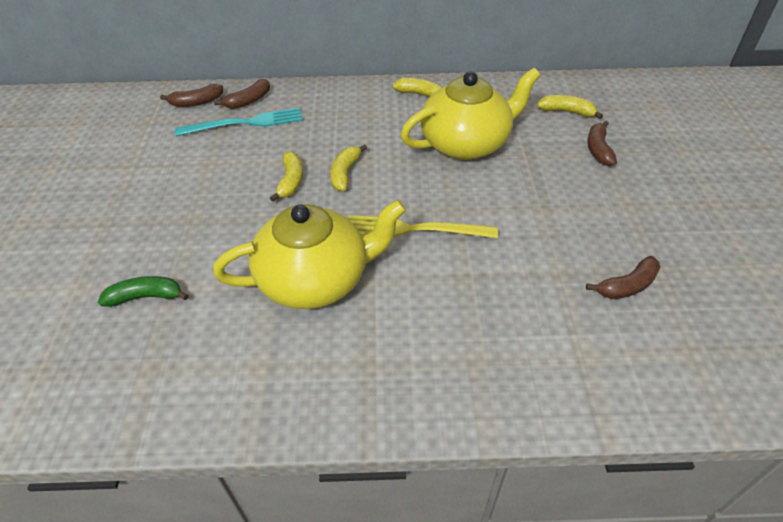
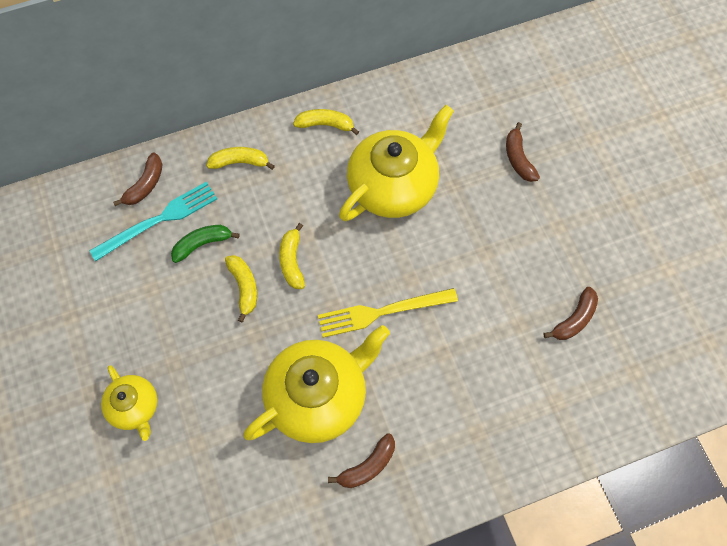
camera: 20 degrees left, 20 degrees up
(137, 242) = (135, 407): none -> yellow teapot
(146, 297) = (179, 463): green banana -> green banana (202, 244)
(196, 102) = (88, 203): brown banana -> brown banana (367, 466)
(567, 112) = (477, 111): yellow banana -> yellow banana (240, 162)

